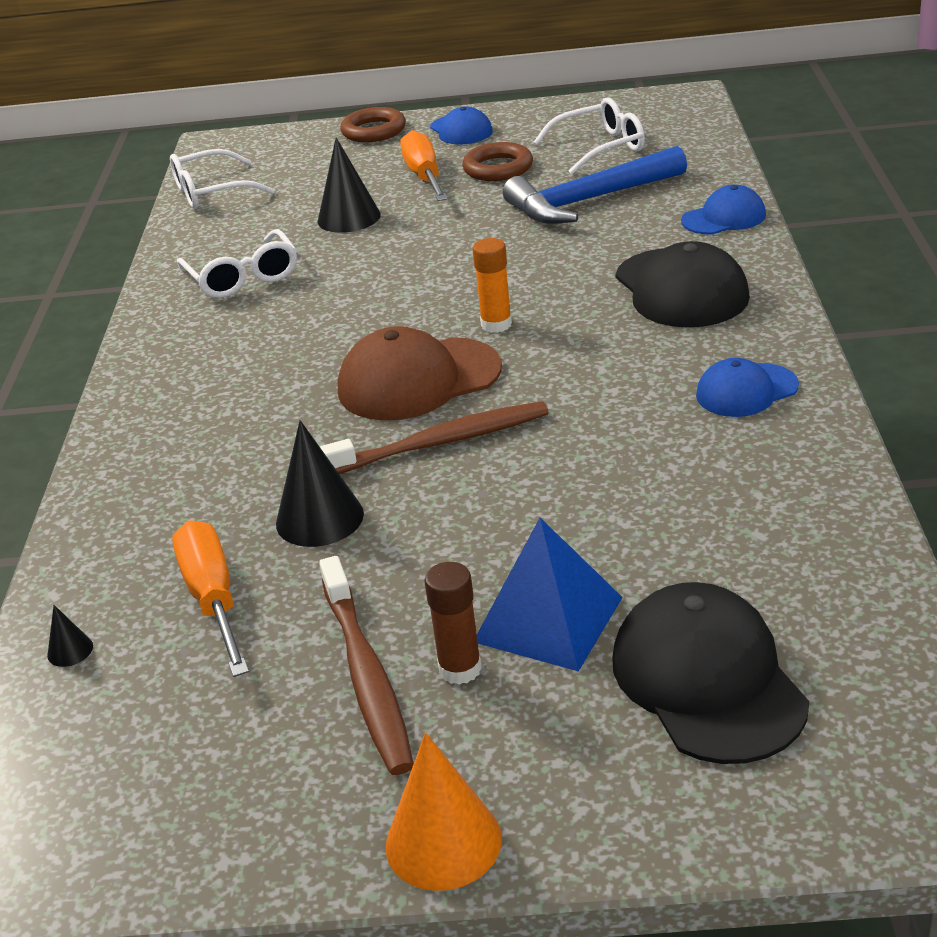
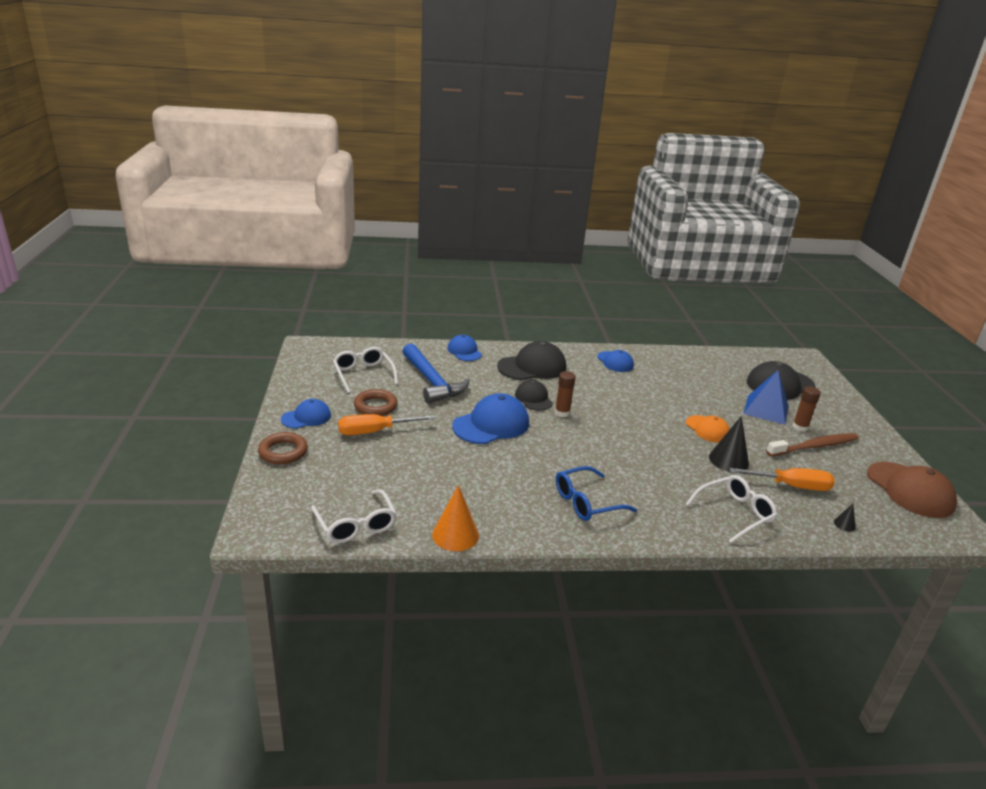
camera: 100 degrees left, 5 degrees down
(213, 598) = (792, 486): orange screwdriver -> orange screwdriver turned 150 degrees counterclockwise
(217, 348) = (586, 502): none -> blue glasses
(243, 277) = (498, 498): white glasses -> white glasses (735, 513)
(349, 217) = (425, 459): black cone -> none
(418, 380) = (614, 435): brown cap -> brown cap (910, 490)
(438, 443) = (665, 430): brown toothbrush -> none
(443, 842) = (874, 431): orange cone -> orange cone (455, 535)
(444, 503) = (707, 429): none -> orange cap
(449, 260) = (491, 424): none -> blue cap
(496, 324) = (562, 413): orange glue stick -> brown glue stick
(547, 294) = (533, 398): none -> black cap

